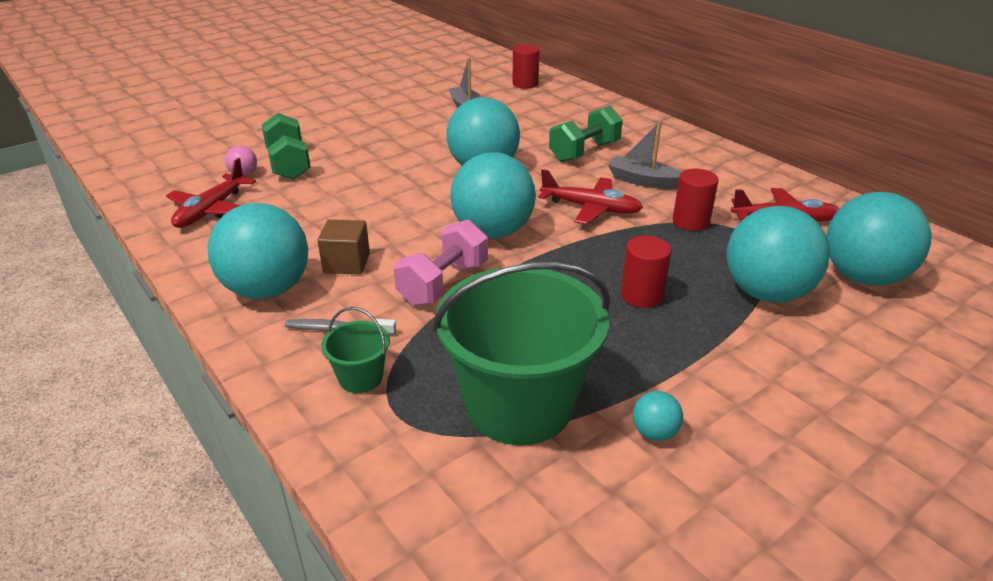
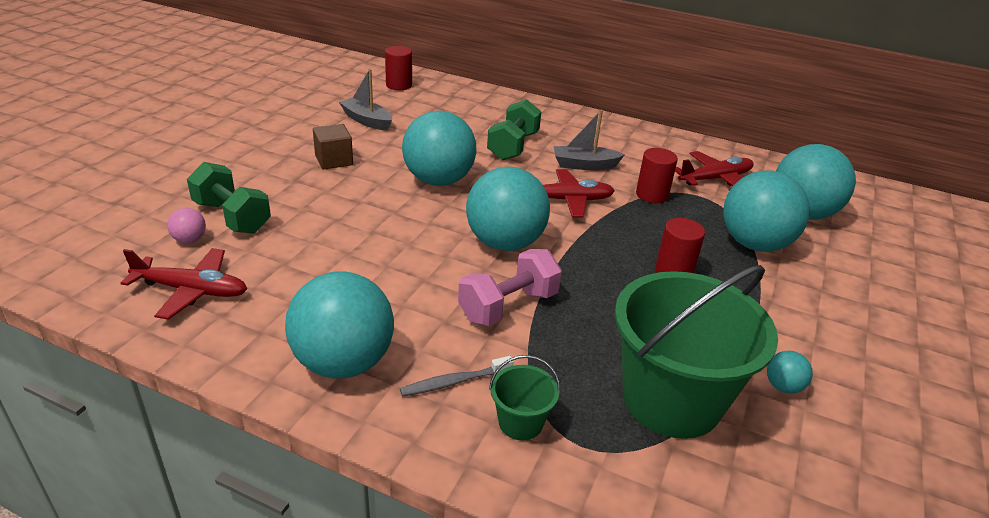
camera: 30 degrees left, 0 degrees up
(211, 210) = (191, 290): red plane -> red plane turned 75 degrees counterclockwise
(346, 263) = (398, 311): brown cube -> brown cube (334, 160)
(443, 284) = (508, 306): pink dumbbell -> pink dumbbell turned 45 degrees clockwise

